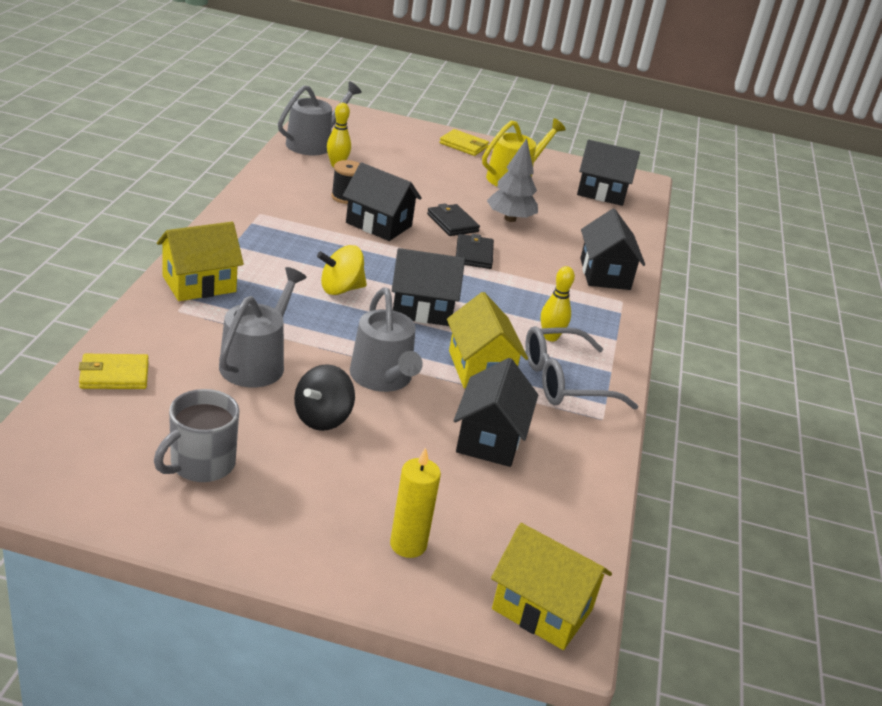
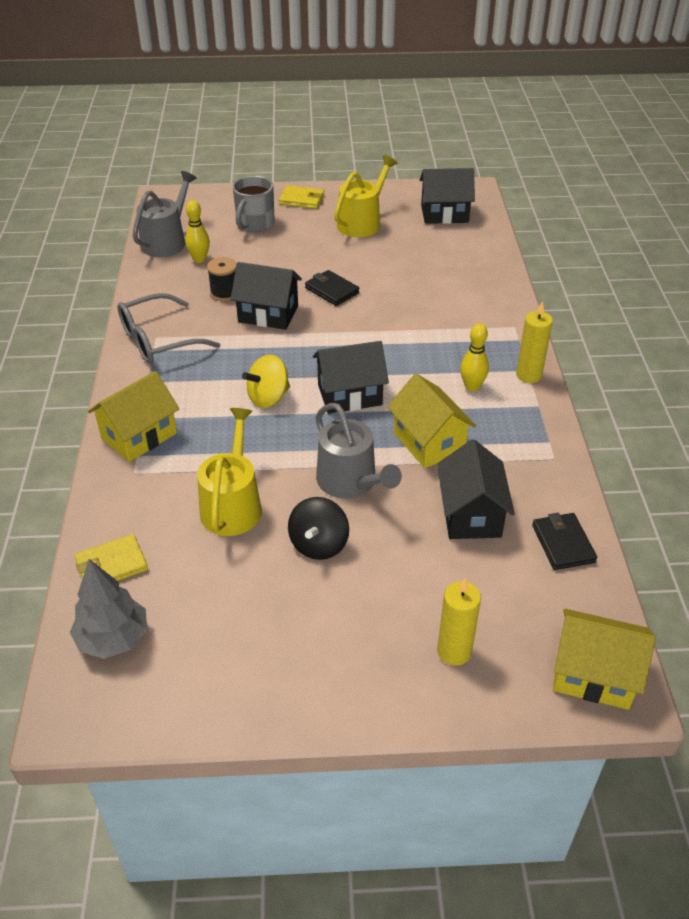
camera: 10 degrees left, 10 degrees up
(201, 464) = (237, 634): grey mug -> grey mug (254, 224)
(256, 363) = (232, 505): grey watering can -> yellow watering can
(474, 254) = (366, 319): black wallet -> black wallet (563, 543)
(510, 219) = (379, 269): grey tree -> grey tree (113, 639)
(564, 381) = (504, 430): grey glasses -> grey glasses (158, 340)
(604, 274) = (487, 302): black house -> none
(615, 344) = (528, 375): none -> yellow candle

